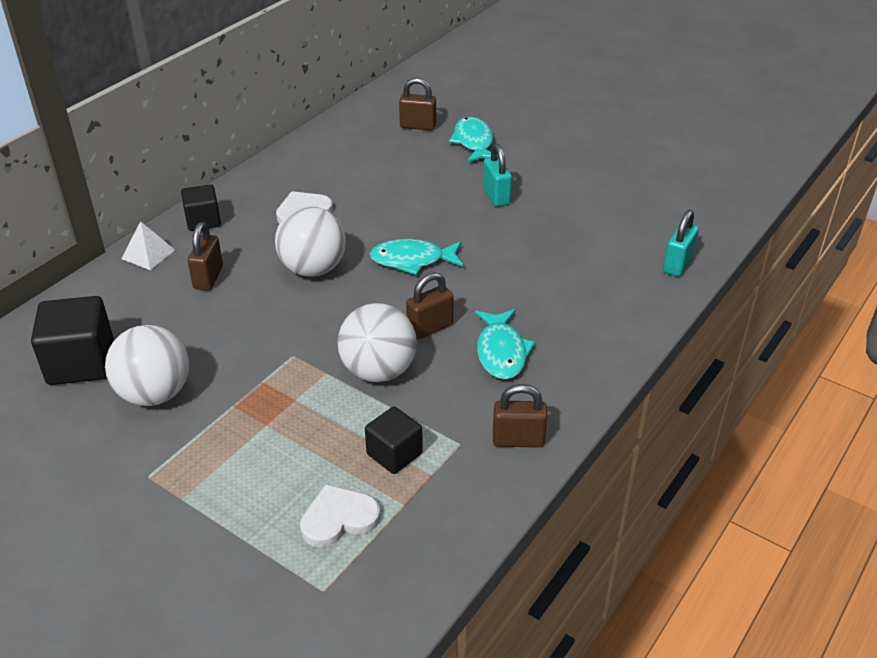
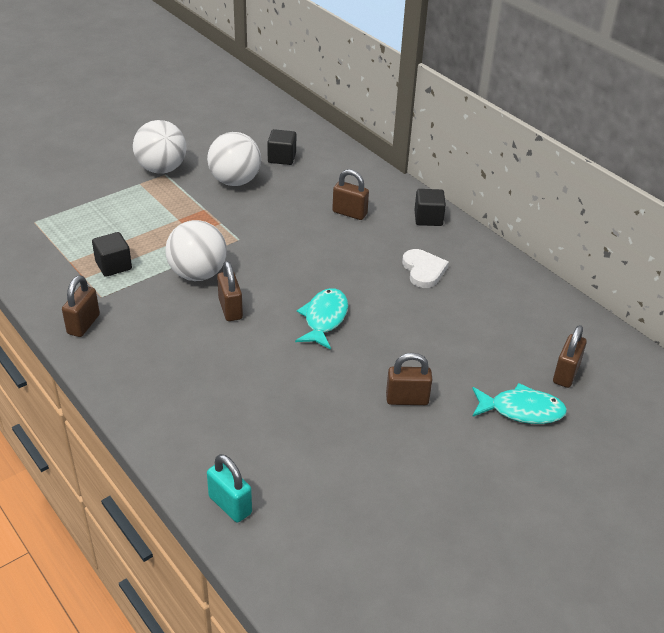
camera: 105 degrees right, 0 degrees up
(81, 363) = (282, 158): black cube -> black cube, size x0.62
(148, 254) = (392, 190): white pyramid -> none
(313, 269) = (337, 263): white ball -> white ball (162, 169)
(339, 518) = (79, 234): white heart -> none
(496, 196) = (407, 399): turquoise padlock -> brown padlock
(501, 352) = (179, 341): turquoise fish -> none

